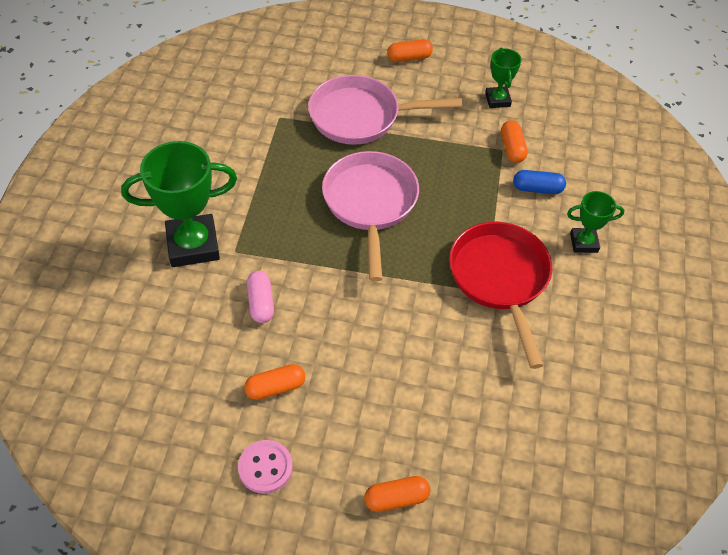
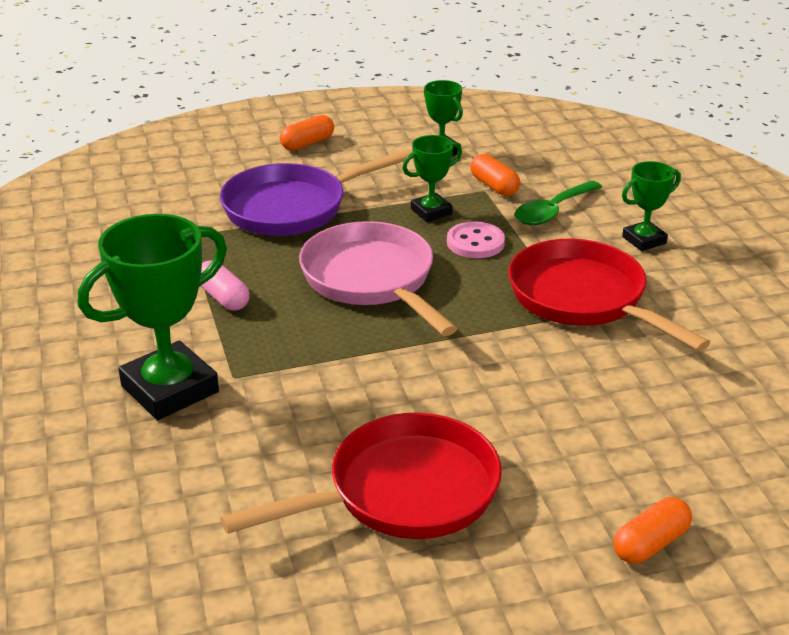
camera: 25 degrees left, 20 degrees down
(261, 303) = (311, 415): pink capsule -> pink capsule (223, 297)
(265, 467) = (459, 579): pink button -> pink button (475, 242)
(275, 387) = (402, 492): orange capsule -> red pan
(361, 116) = (293, 207): pink pan -> purple pan
(451, 156) = (431, 211): none -> green trophy
(537, 189) = (553, 211): blue capsule -> green spoon

